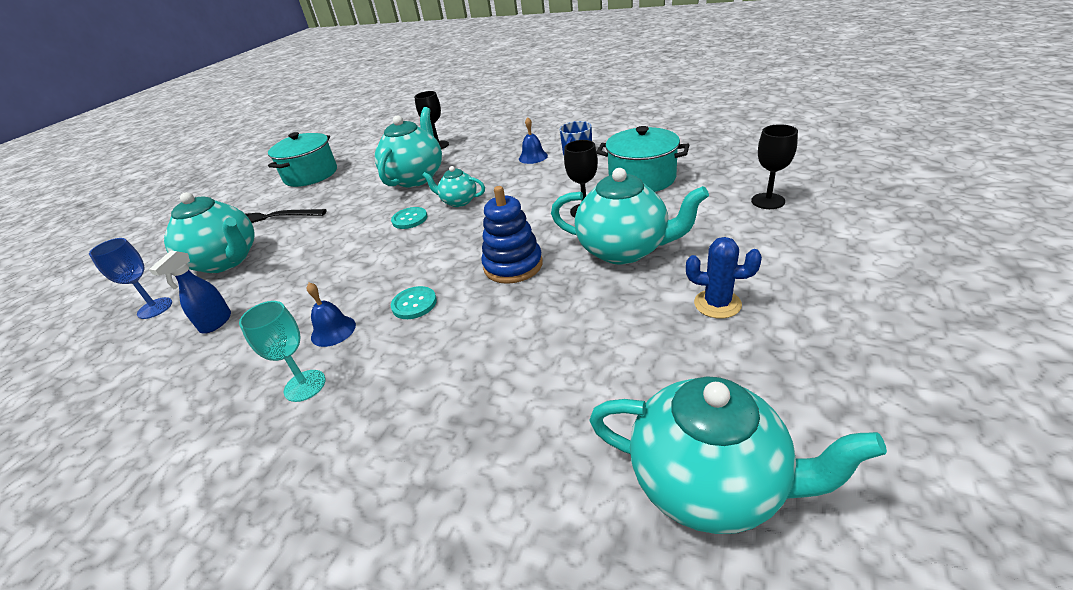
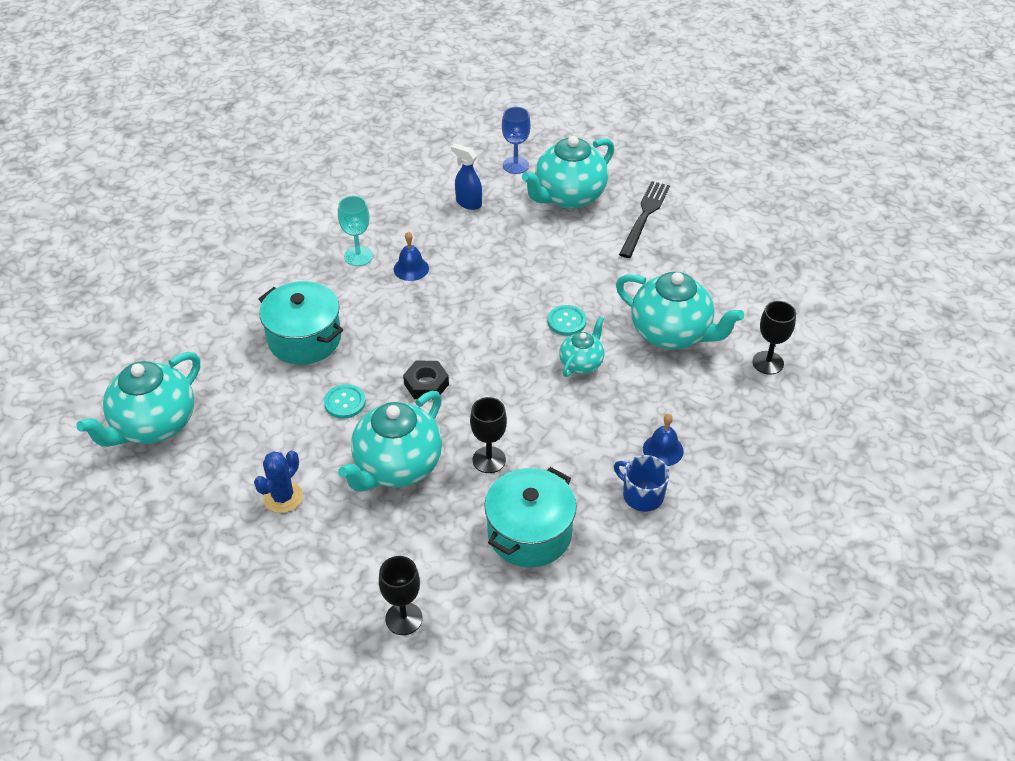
camera: 100 degrees right, 10 degrees up
(311, 175) = (744, 242): turquoise pot -> turquoise pot (304, 339)
(414, 304) = (413, 315): turquoise button -> turquoise button (345, 402)
(513, 265) = (426, 384): blue stacking toy -> black nut

